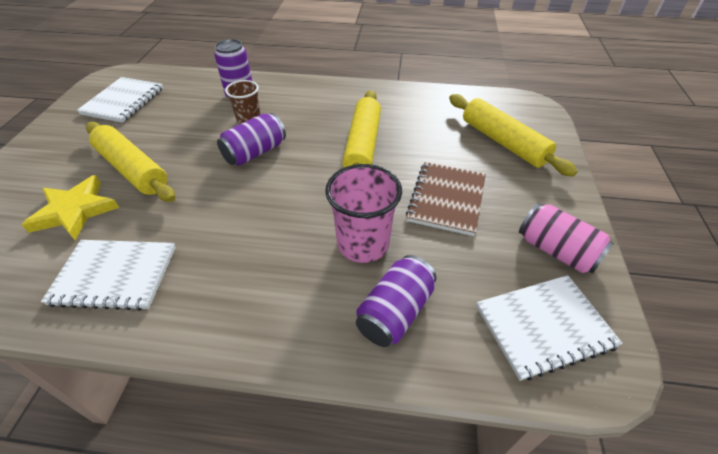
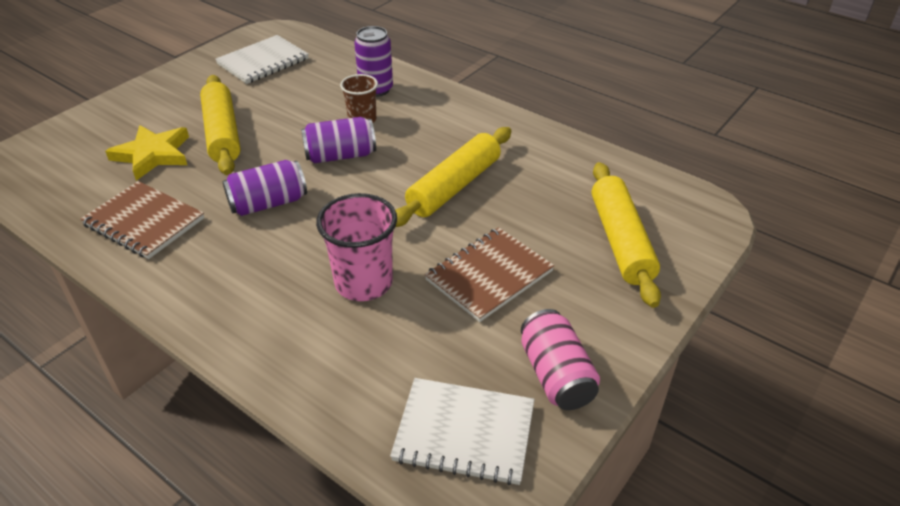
camera: 30 degrees right, 5 degrees down
(114, 276) = (144, 222): white notebook -> brown notebook
(395, 312) = (337, 353): purple can -> purple can (268, 203)

